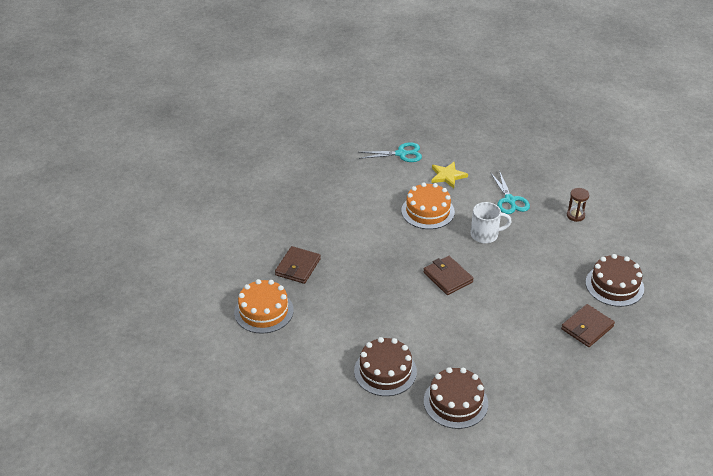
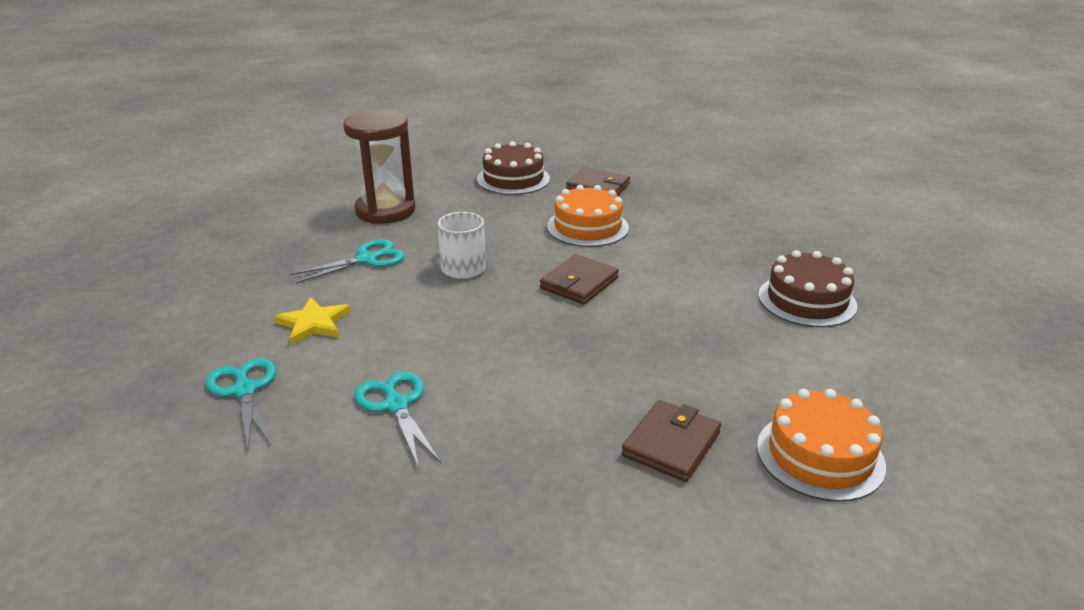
camera: 110 degrees left, 10 degrees down
(298, 267) = (671, 444): brown wallet -> brown wallet turned 60 degrees counterclockwise
(368, 193) = (396, 405): none -> turquoise scissors
(428, 211) = (426, 327): orange cake -> orange cake (587, 227)
(455, 402) = (796, 245): brown cake -> none
(575, 215) = (385, 211): brown hourglass -> brown hourglass, size x2.21

